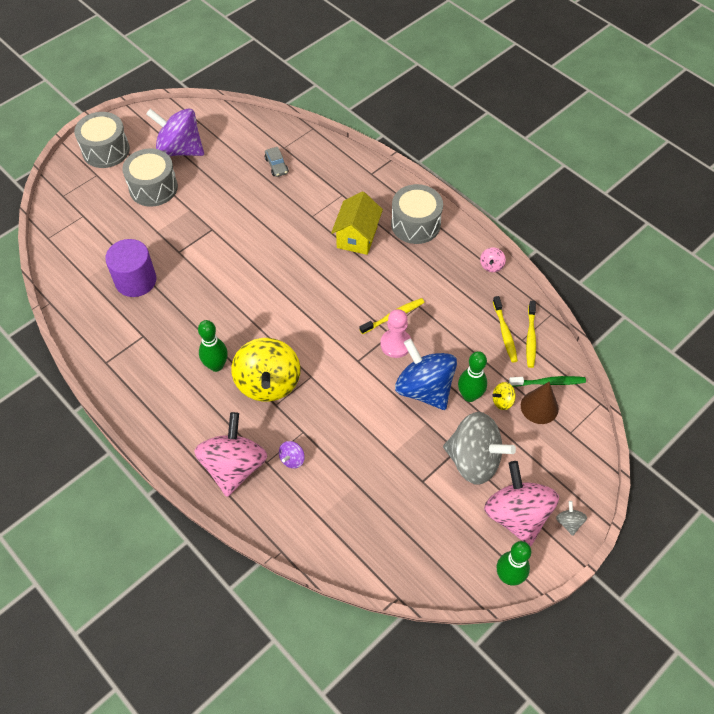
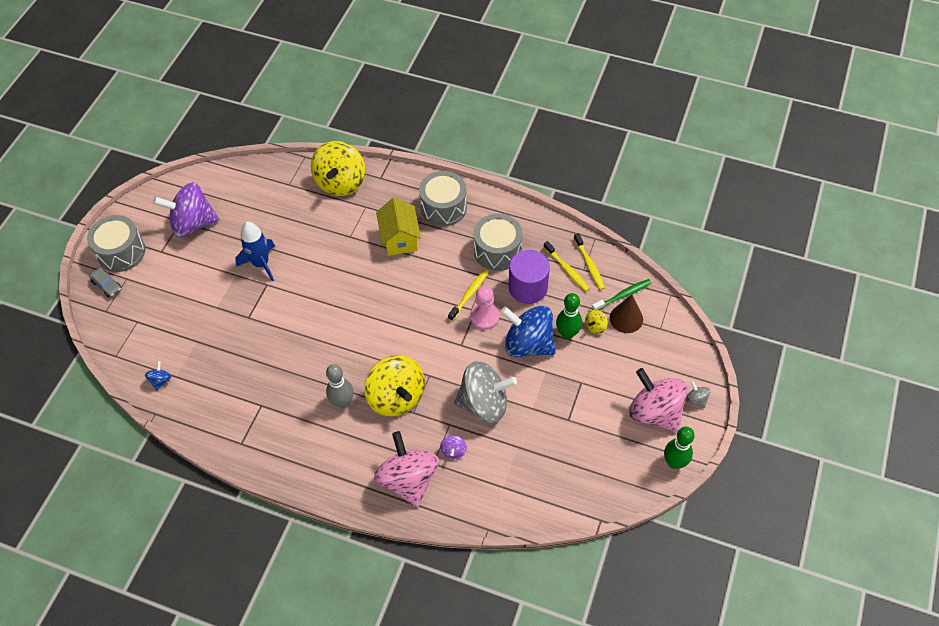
camera: 25 degrees left, 0 degrees up
(71, 275) = (160, 380): none -> blue spinning top
(136, 280) = (224, 359): purple cylinder -> purple cylinder (528, 288)
(153, 188) = (189, 269): grey drum -> grey drum (497, 251)
(216, 365) = (342, 402): green bowling pin -> grey bowling pin
(218, 209) = (261, 264): none -> blue rocket
(276, 166) = (292, 203): grey car -> grey car (107, 285)
(332, 164) = (341, 182): none -> yellow spinning top
(474, 460) = (599, 384): grey spinning top -> grey spinning top (484, 403)
(491, 266) = (526, 217): pink spinning top -> none

